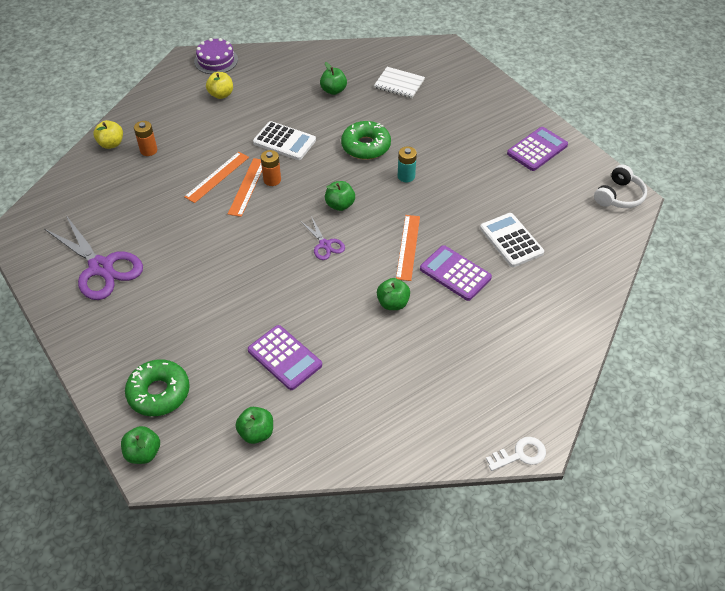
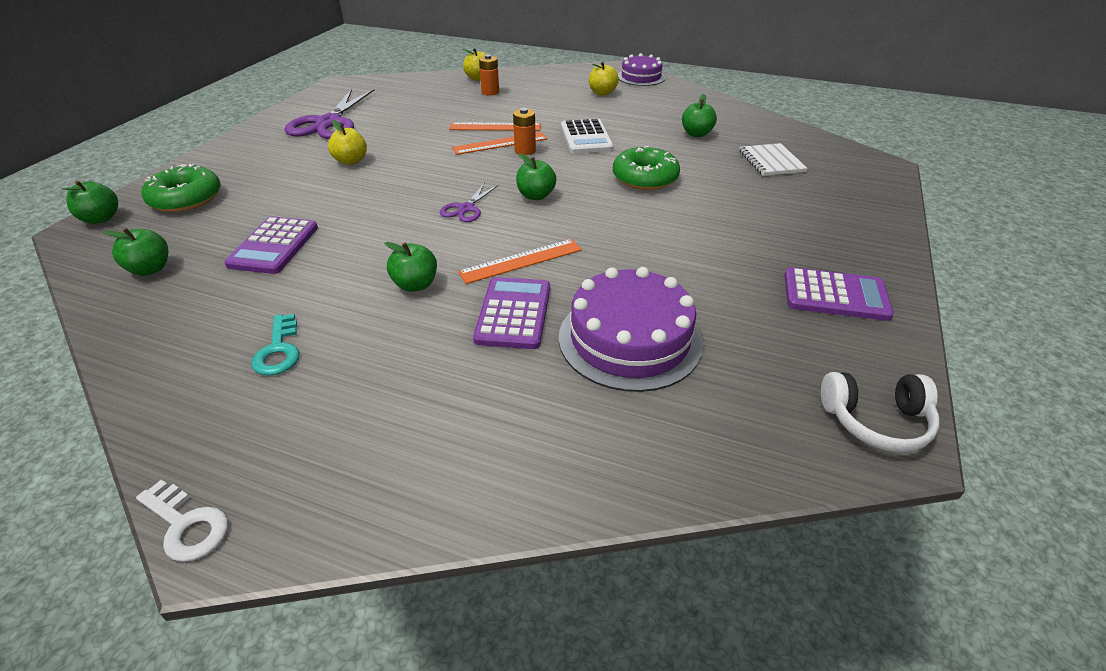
camera: 55 degrees right, 10 degrees down
(191, 277) = (351, 161): none -> yellow apple
(406, 176) = (635, 217): turquoise battery -> none
(409, 386) = (279, 350): none -> turquoise key
(511, 240) = (629, 339): white calculator -> purple cake

